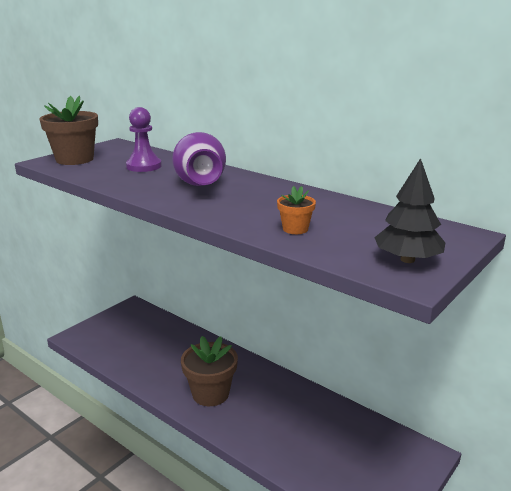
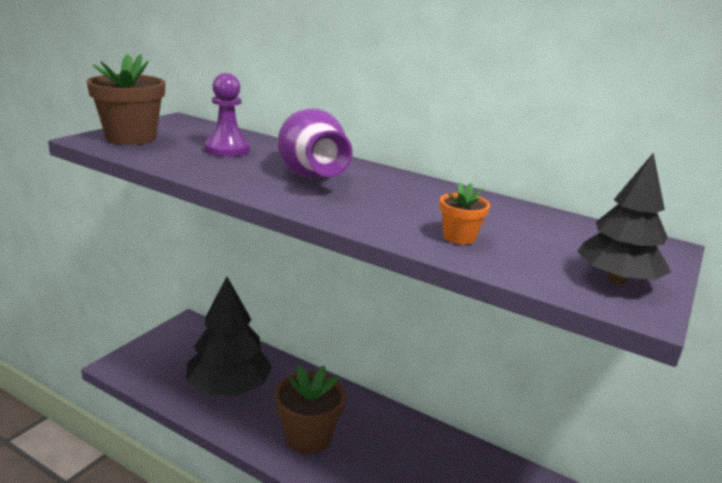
camera: 10 degrees left, 0 degrees up
(155, 355) = (229, 387): none -> black tree

